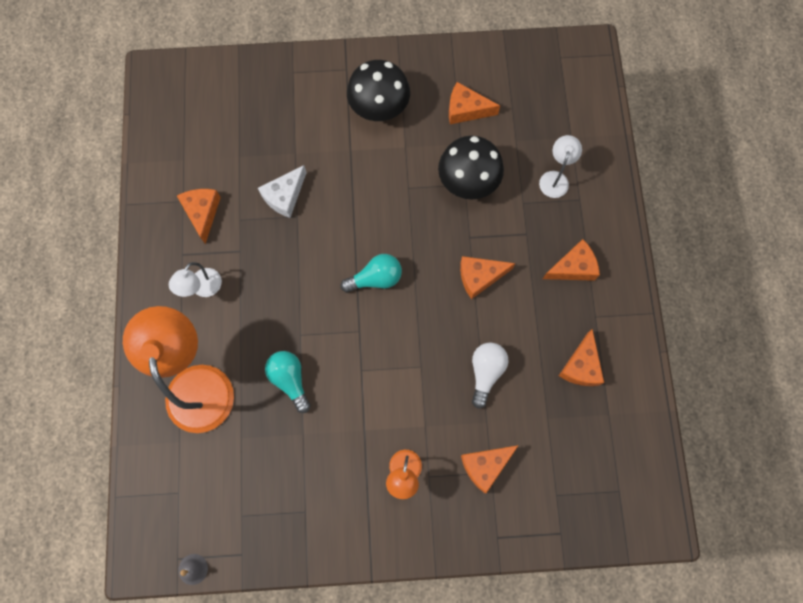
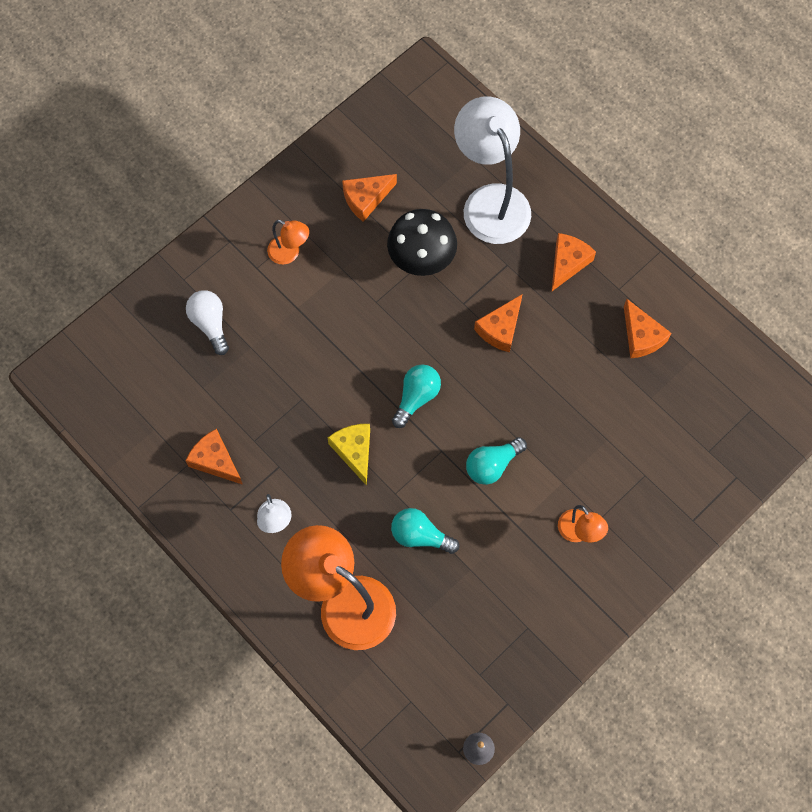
camera: 40 degrees left, 5 degrees down
(284, 196) = (275, 390): white cheese -> none
(299, 282) = (354, 451): none -> yellow cheese
(379, 108) = (289, 253): black mushroom -> orange lamp
(385, 371) = (492, 465): none -> turquoise light bulb
(485, 465) = (635, 473): orange cheese -> none
(486, 372) = (572, 401): white light bulb -> white light bulb (210, 324)
(555, 178) = (490, 201): white lamp -> white lamp, size x2.15

